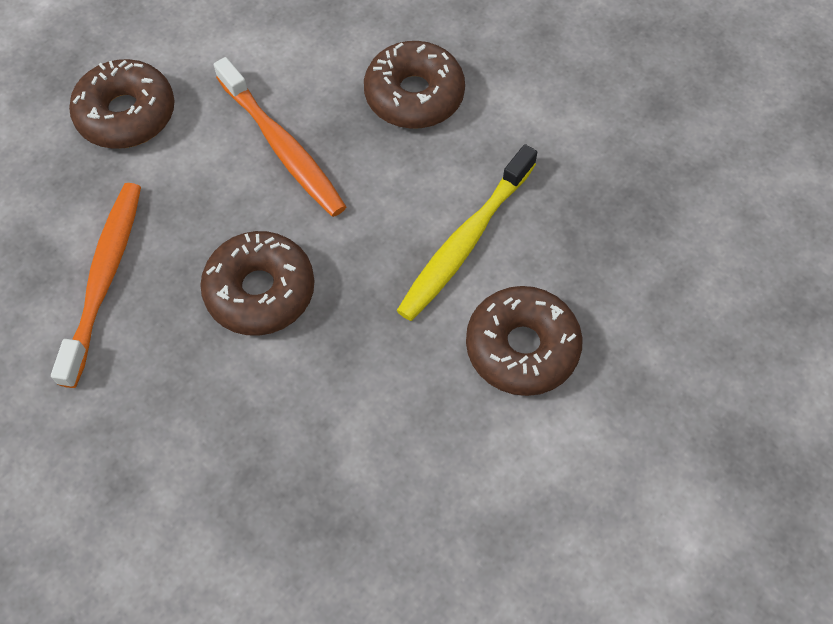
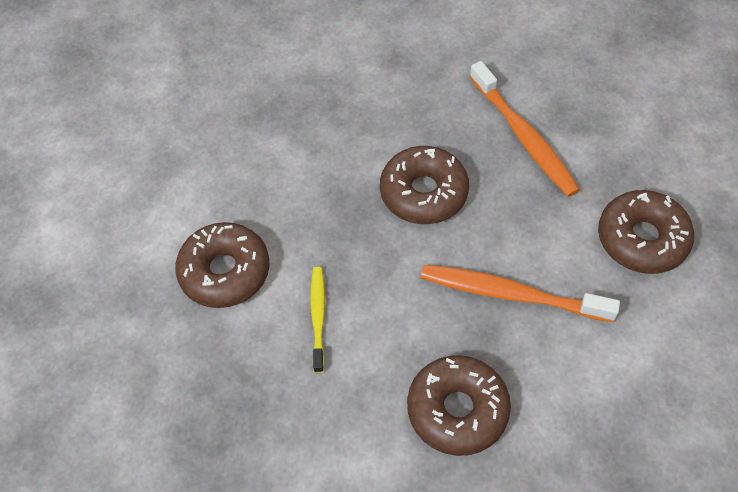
camera: 145 degrees right, 5 degrees down
(465, 241) = (318, 317): yellow toothbrush -> yellow toothbrush, size x0.59

